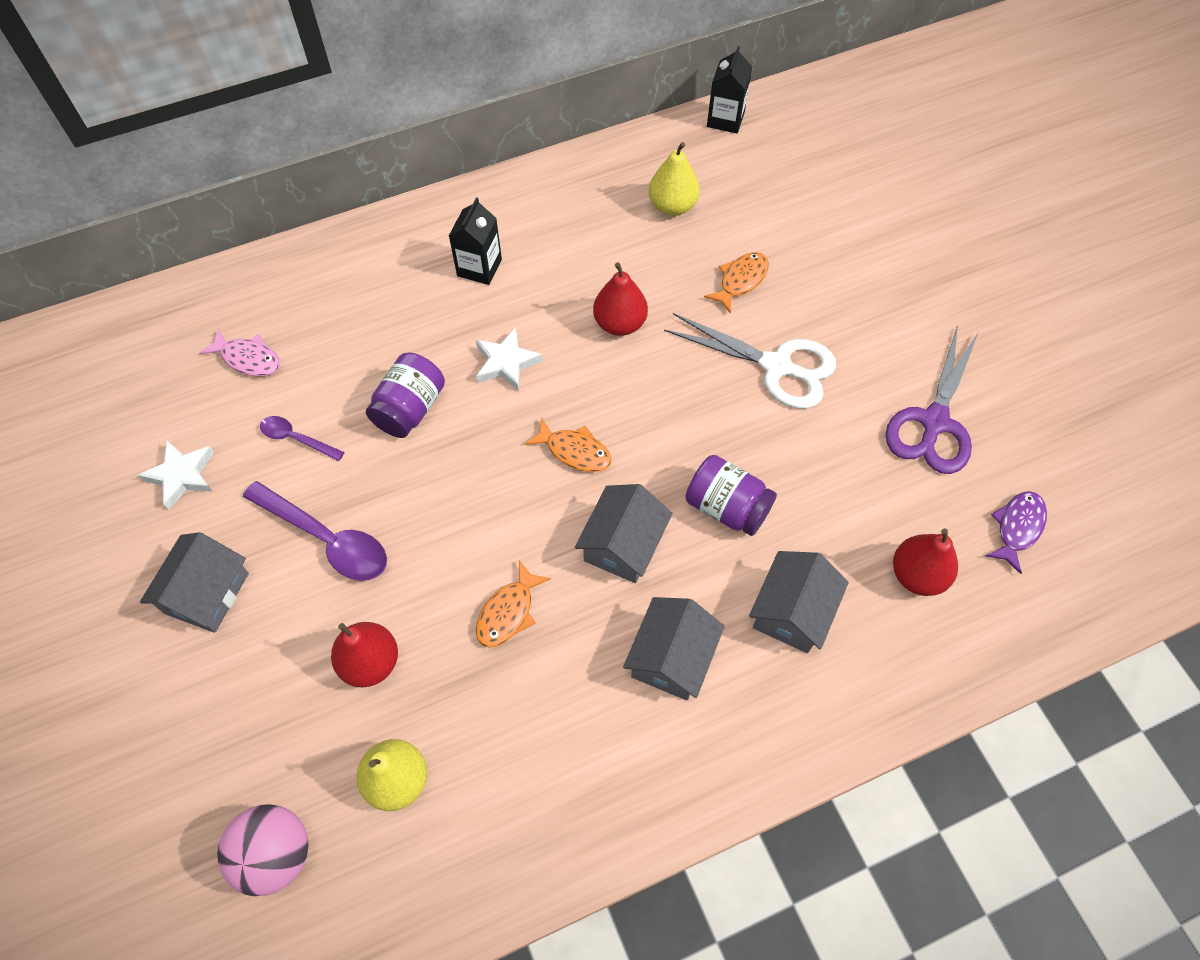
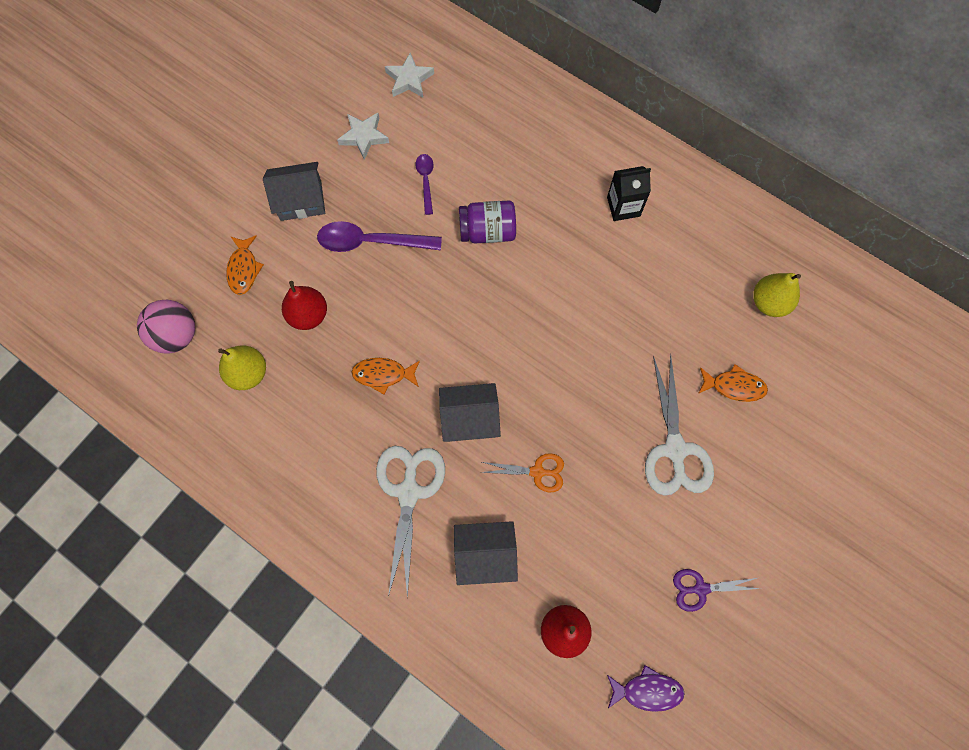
camera: 60 degrees right, 10 degrees up
(248, 359) = (463, 117): pink fish -> none
(327, 539) = (370, 242): purple spoon -> purple spoon turned 90 degrees clockwise
(506, 363) = (559, 268): white star -> white star (409, 79)
(574, 451) = (519, 350): orange fish -> orange fish (244, 269)
(620, 323) = (639, 323): red pear -> none
(671, 657) = (409, 491): grey house -> white scissors
(725, 119) = (883, 296): black carton -> none
(727, 507) = (538, 472): purple jar -> orange scissors
(934, 423) = (700, 589): purple scissors -> purple scissors, size x0.57

